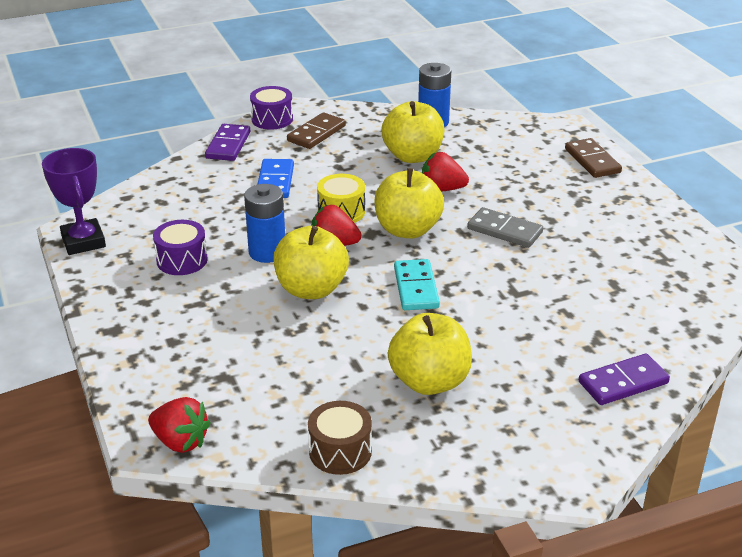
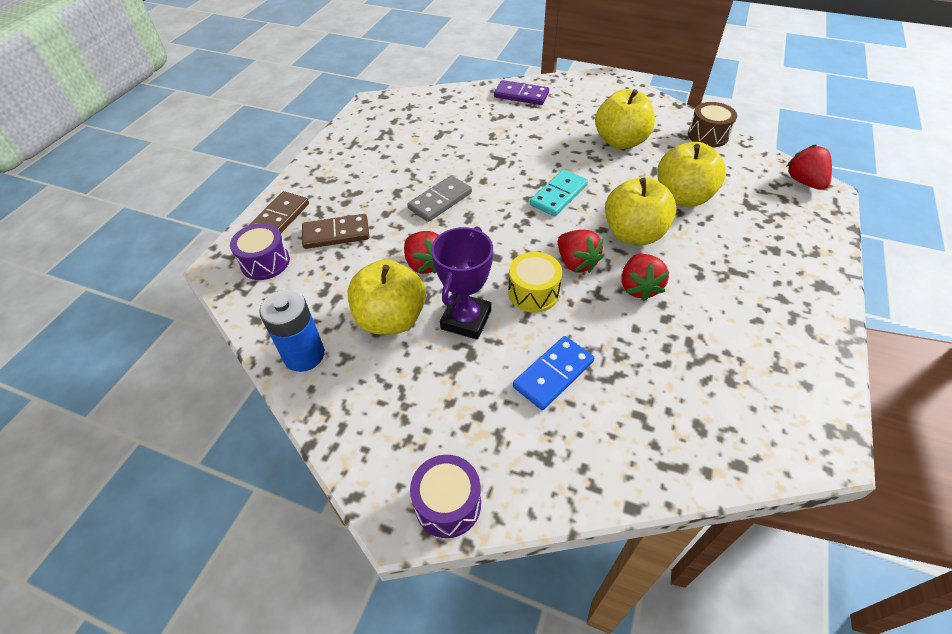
camera: 135 degrees left, 15 degrees up
(83, 241) = (821, 415): purple trophy -> purple trophy (466, 320)
(182, 260) = (723, 324): purple drum -> purple drum (265, 262)
(228, 145) = (549, 485): purple domino -> none
(267, 252) = (639, 287): blue battery -> red strawberry
(316, 133) = (431, 428): brown domino -> brown domino (336, 234)
(407, 230) = (504, 242): yellow apple -> yellow apple (682, 197)
(504, 231) = (440, 201): grey domino -> grey domino turned 60 degrees clockwise

